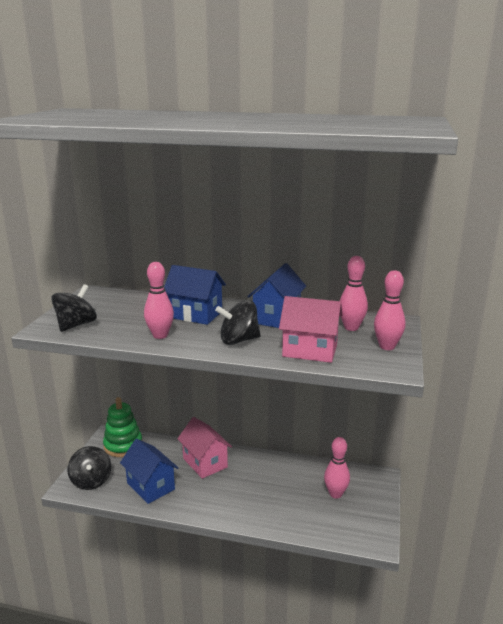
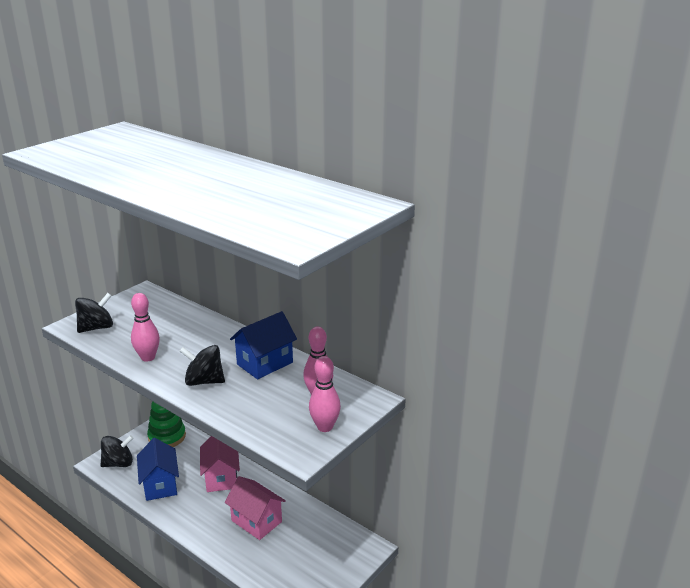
camera: 25 degrees right, 5 degrees up
(91, 481) = (118, 463): black spinning top -> black spinning top turned 120 degrees counterclockwise
(195, 314) = (200, 341): blue house -> none
(310, 351) = (250, 411): pink house -> pink house (256, 521)
(335, 494) = (311, 550): pink bowling pin -> none

